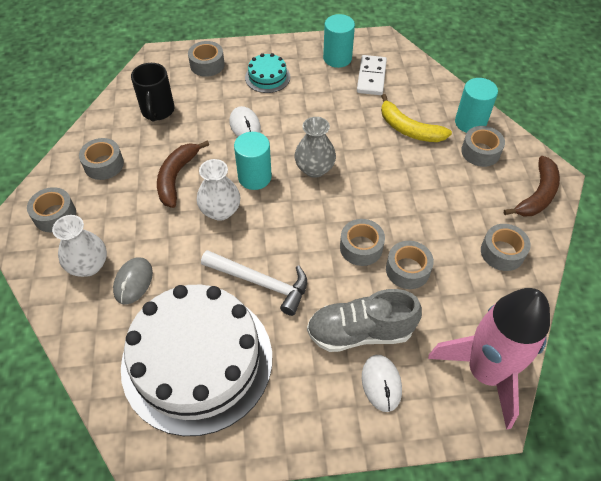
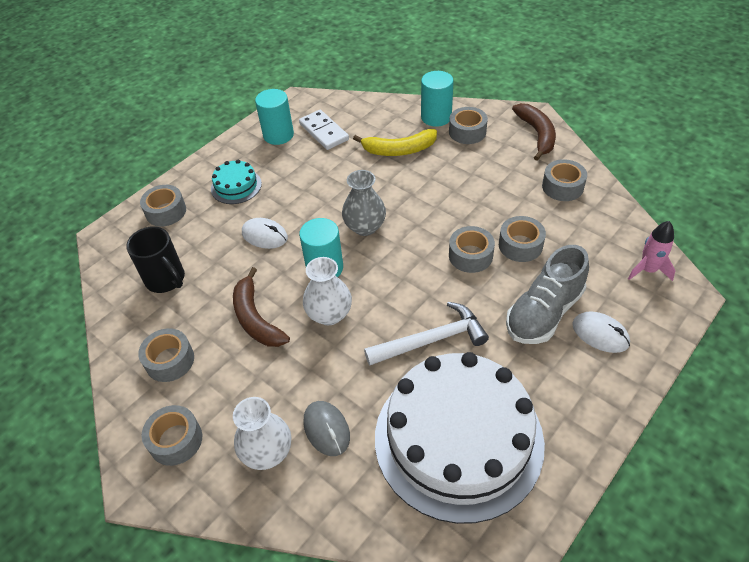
camera: 40 degrees left, 5 degrees down
(485, 372) = (648, 270): pink rocket -> pink rocket, size x0.46

